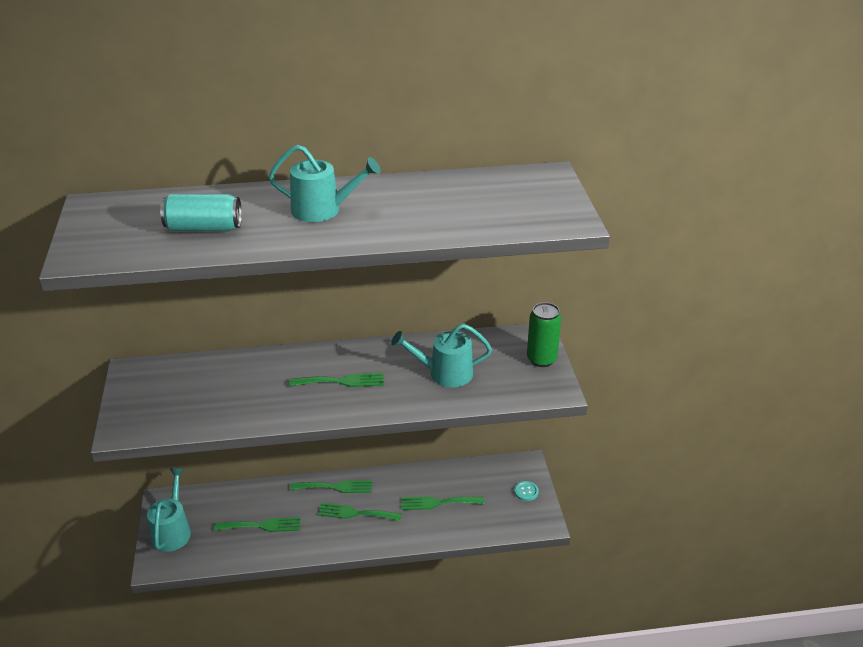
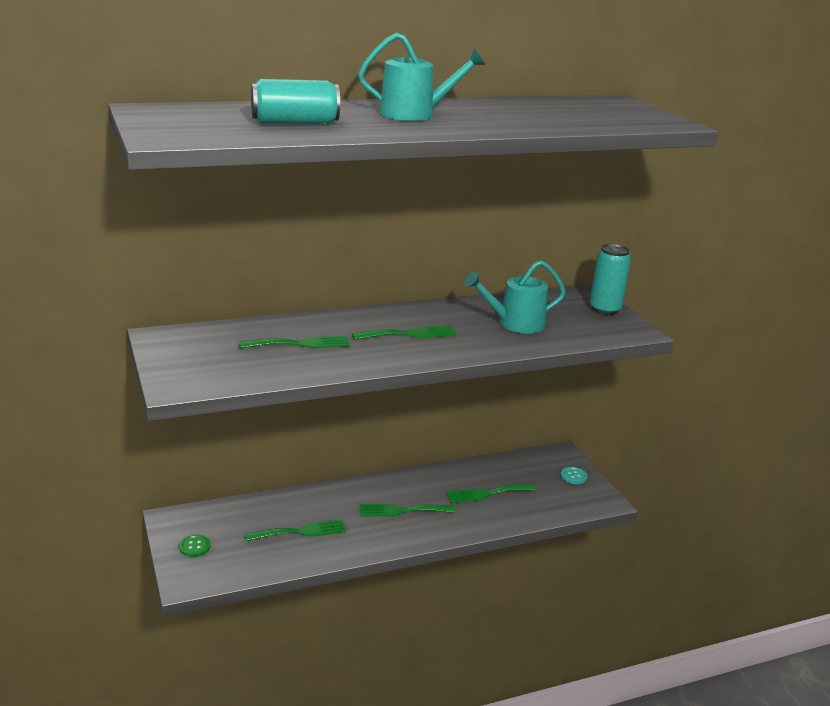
camera: 15 degrees left, 10 degrees down
(172, 531) = (194, 547): turquoise watering can -> green button
(335, 487) = (369, 489): green fork -> green fork (300, 344)
(541, 359) = (605, 309): green can -> turquoise can

